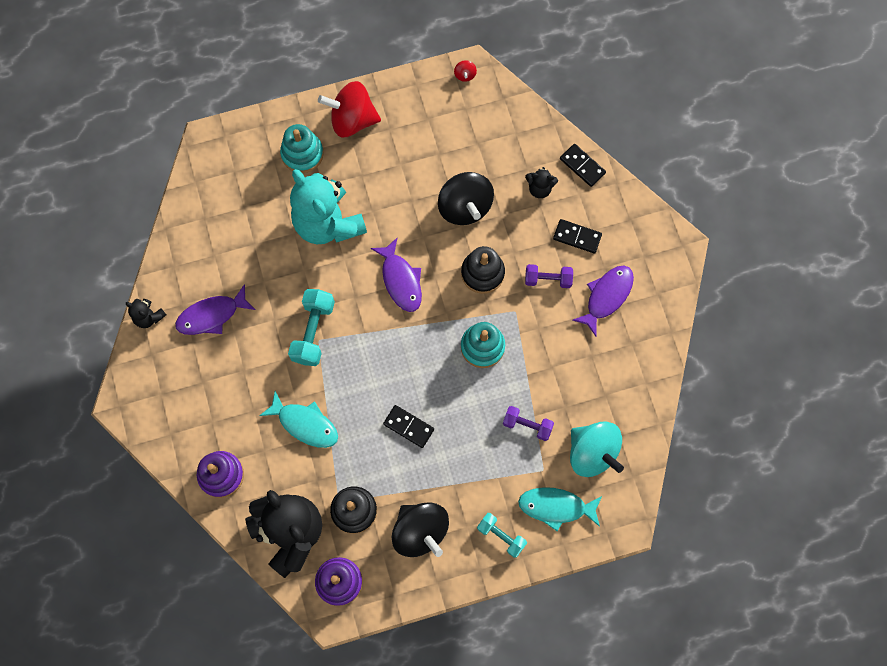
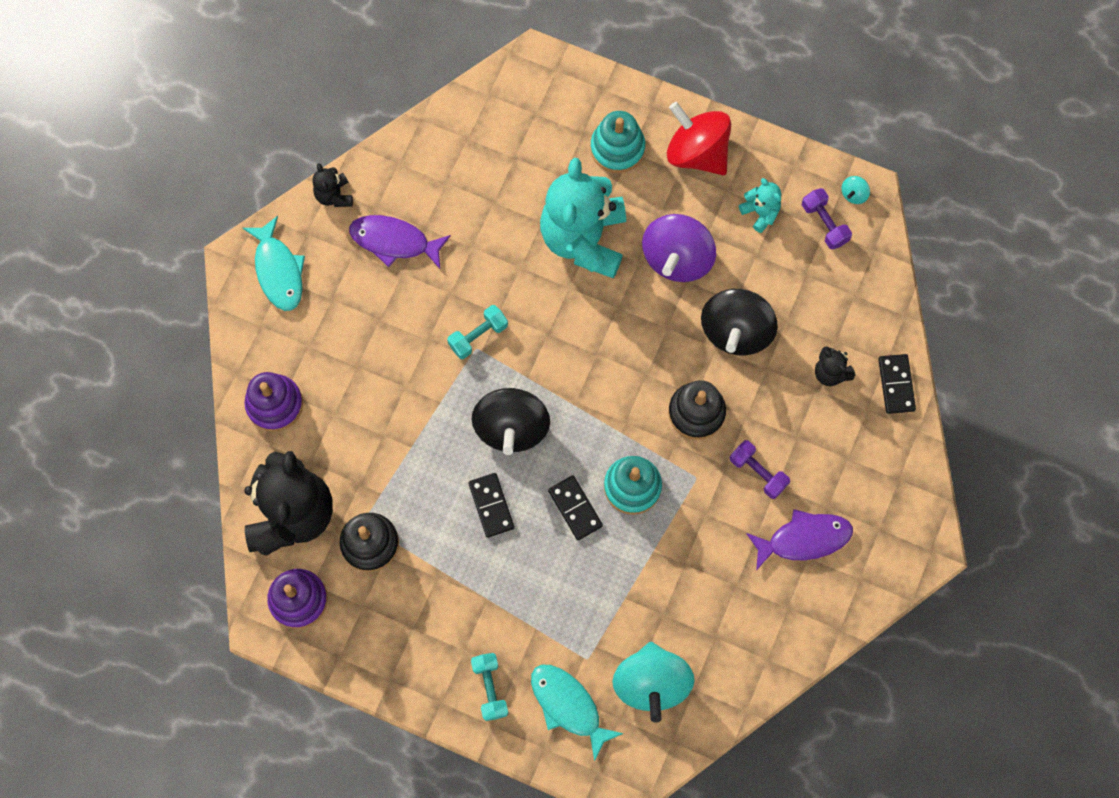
camera: 40 degrees right, 0 degrees up
(305, 424) = (394, 420): turquoise fish -> turquoise fish (278, 270)
(313, 331) = (478, 336): turquoise dumbbell -> turquoise dumbbell, size x0.65
(394, 191) = (677, 258): none -> purple spinning top
(401, 280) = (607, 354): purple fish -> none
(420, 127) = (760, 212): none -> turquoise teddy bear
(420, 531) = (415, 617): black spinning top -> black spinning top (511, 427)
(465, 75) = (853, 194): red spinning top -> turquoise spinning top
(527, 425) = (609, 601): purple dumbbell -> purple dumbbell (824, 223)
(577, 237) = (826, 453): black domino -> black domino (575, 508)

